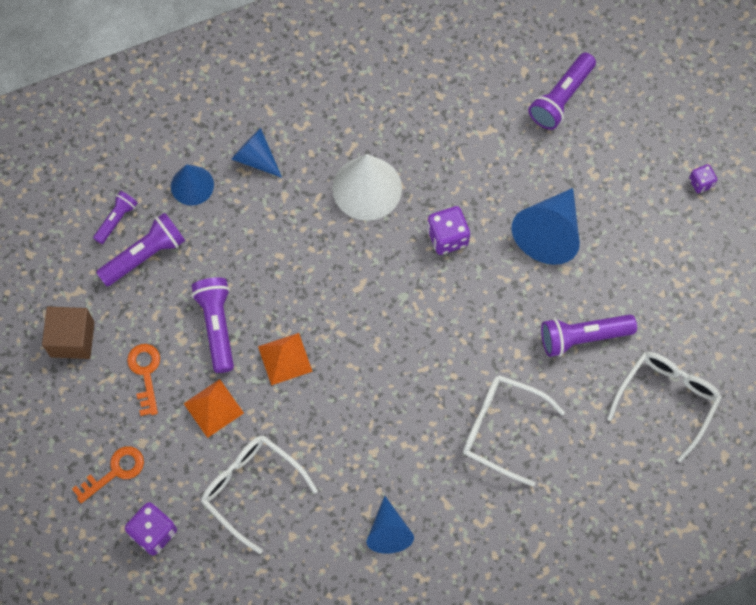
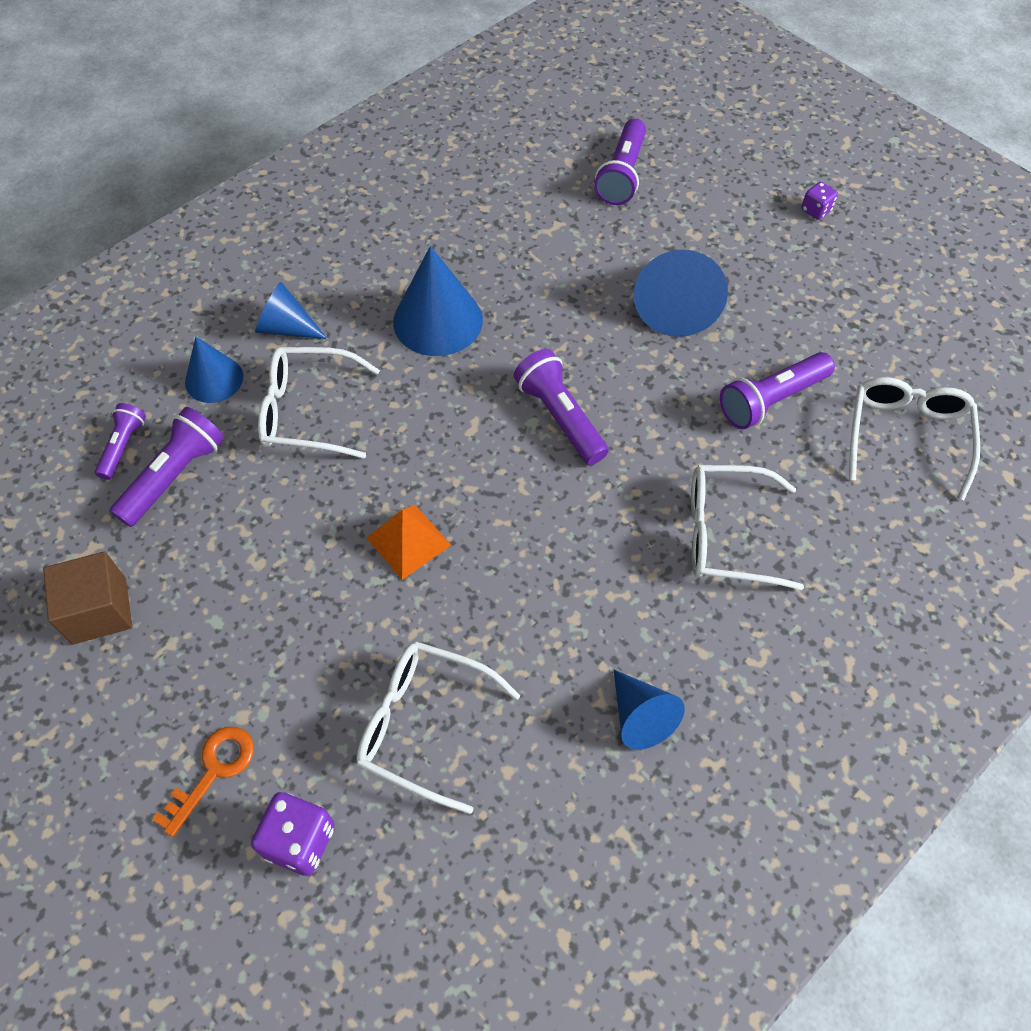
camera: 20 degrees left, 10 degrees down
(145, 373) = (219, 621): orange key -> none
(213, 408) = (331, 635): orange pyramid -> none
(217, 326) = (302, 530): purple flashlight -> purple flashlight (560, 417)
(249, 234) = (308, 411): none -> white glasses
(367, 188) = (438, 320): white cone -> blue cone
(447, 237) = (558, 343): purple dice -> none

